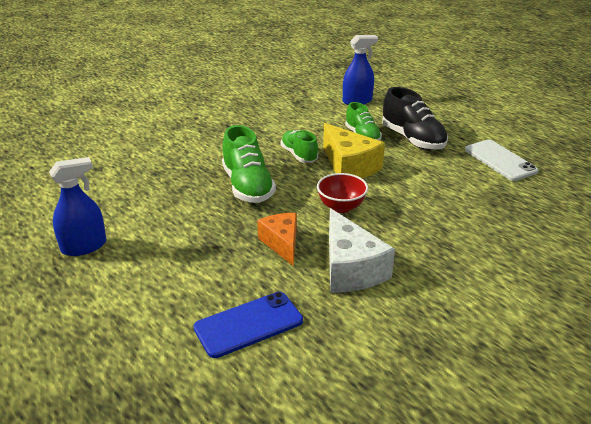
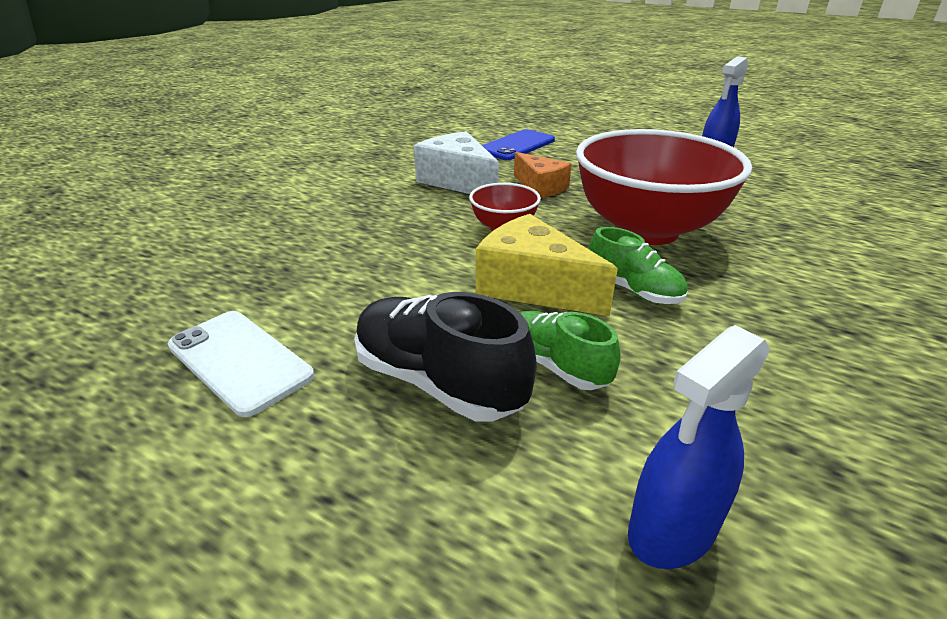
camera: 160 degrees right, 0 degrees up
(247, 186) = (646, 230): green shoe -> red bowl

